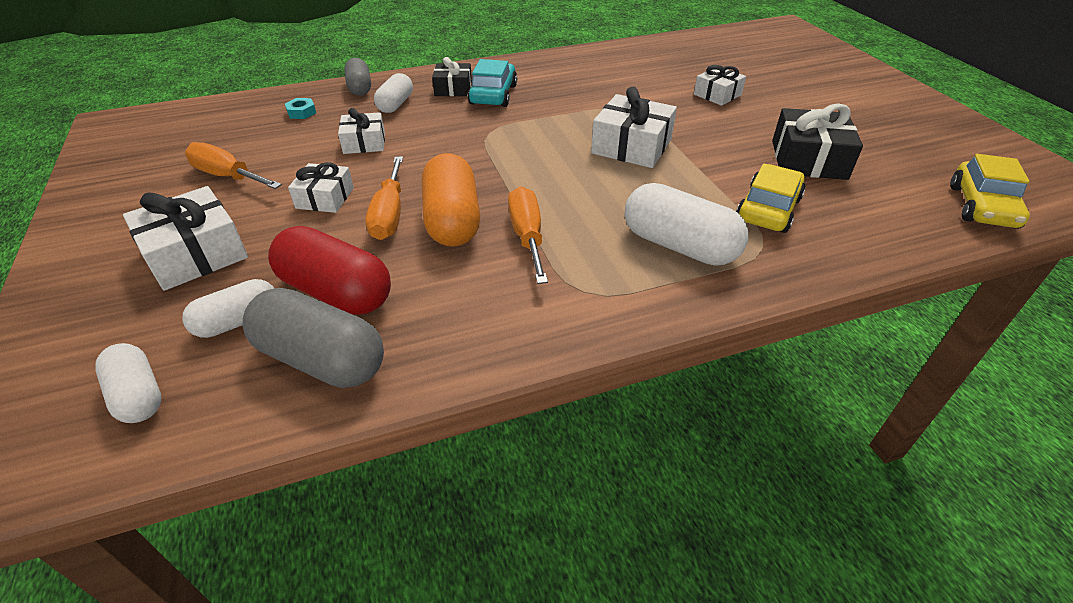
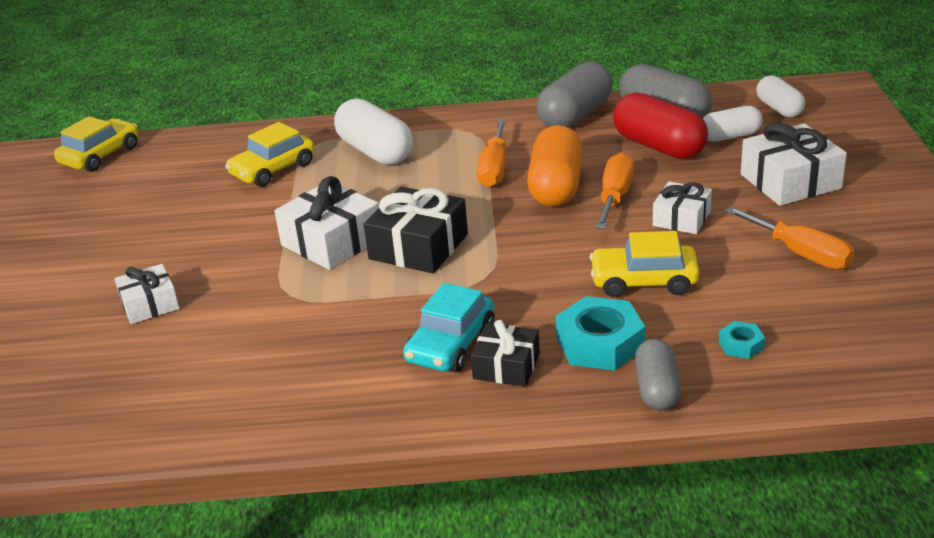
camera: 160 degrees left, 10 degrees down
(364, 143) = (644, 281): white gift -> yellow car
(395, 104) = (600, 343): white capsule -> turquoise nut
(452, 343) = (575, 115): none -> grey capsule
(808, 159) = (173, 208): black gift -> black gift (418, 247)

